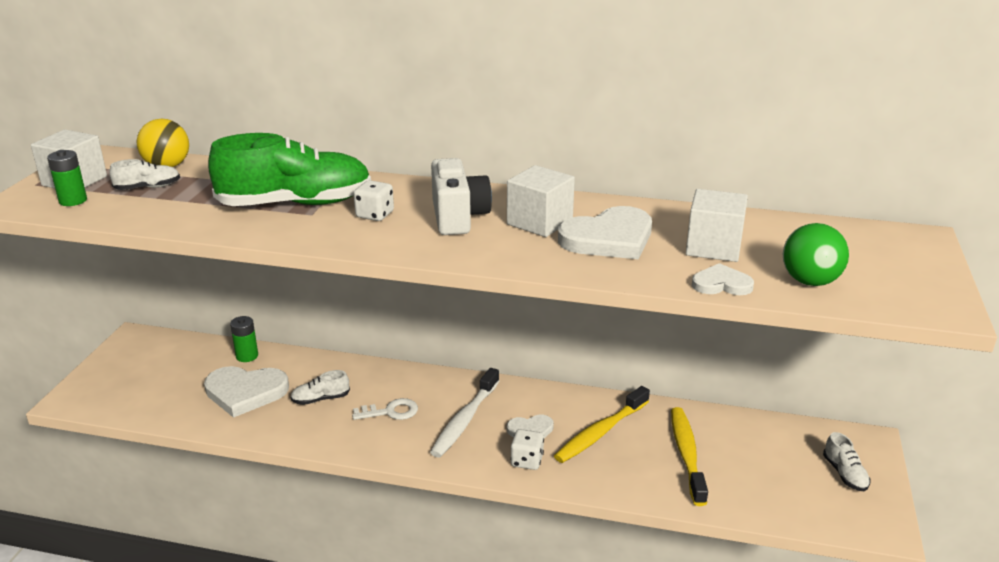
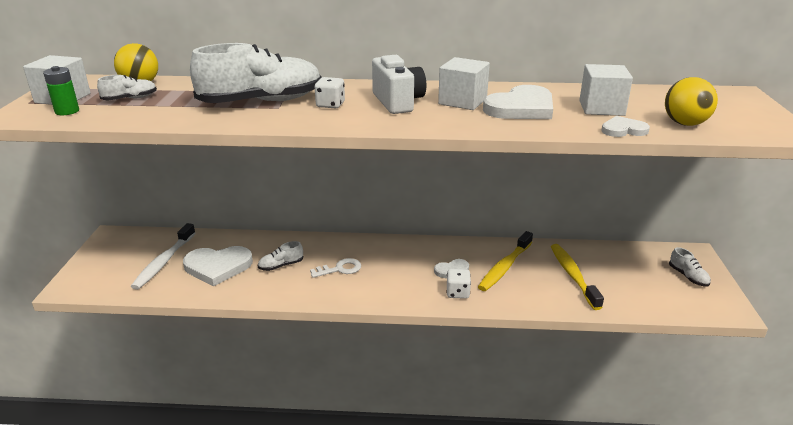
camera: 10 degrees left, 0 degrees up
(247, 356) = (211, 240): green battery -> none
(295, 204) = (261, 102): green shoe -> white shoe
(464, 420) = (399, 269): white toothbrush -> white toothbrush (164, 262)
(810, 281) = (685, 124): green ball -> yellow ball

